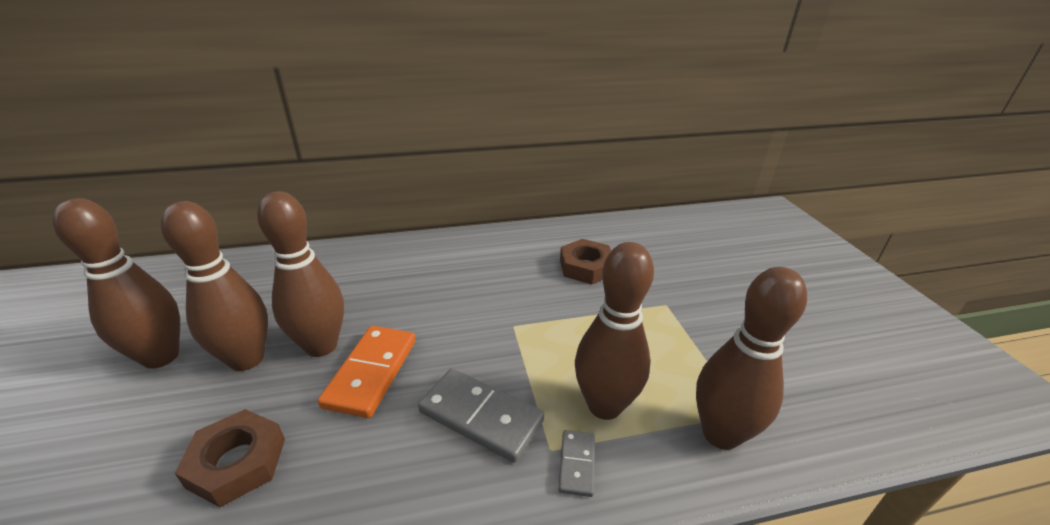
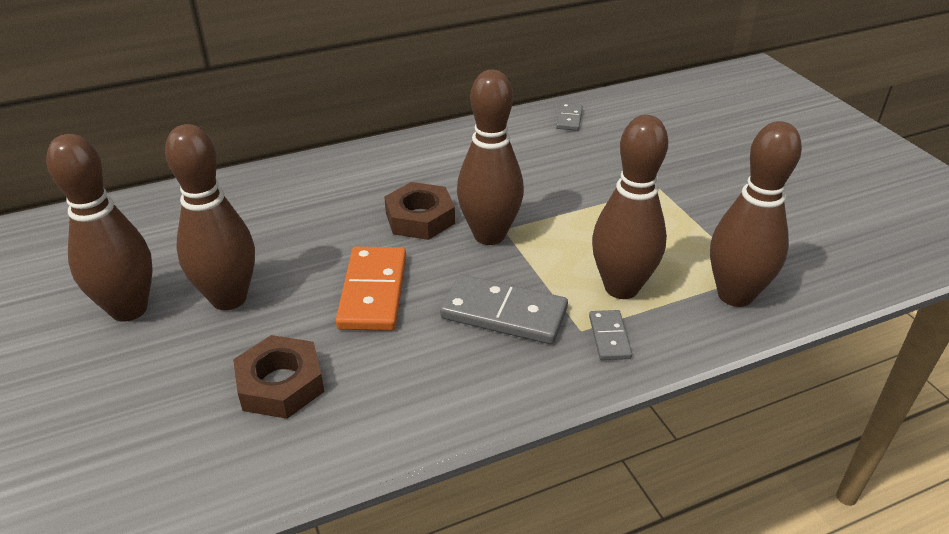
camera: 10 degrees left, 5 degrees up
(321, 346) = (304, 275): brown bowling pin -> brown bowling pin (489, 235)
(586, 267) = (562, 160): brown nut -> brown nut (420, 218)
(602, 232) = (569, 119): none -> grey domino

